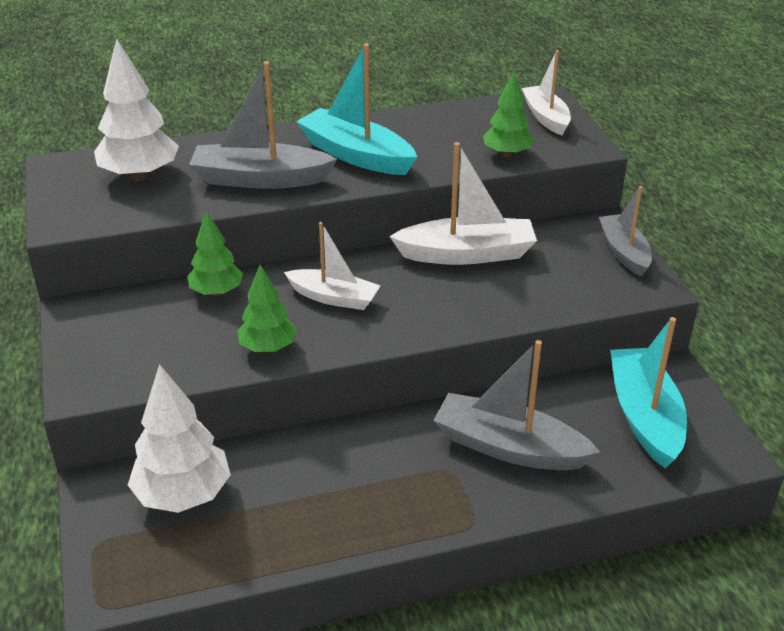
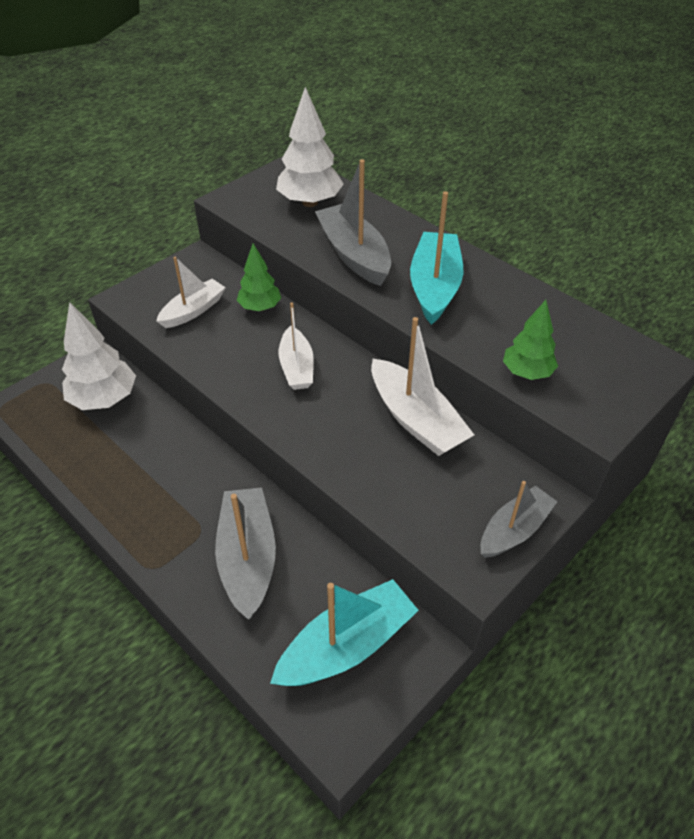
camera: 60 degrees right, 10 degrees up
(268, 347) = (215, 360): green tree -> none
(546, 117) = (622, 375): white boat -> white boat (193, 310)

